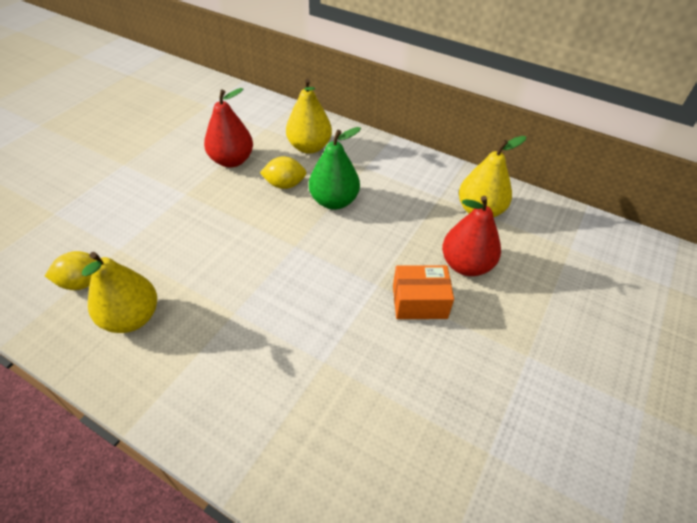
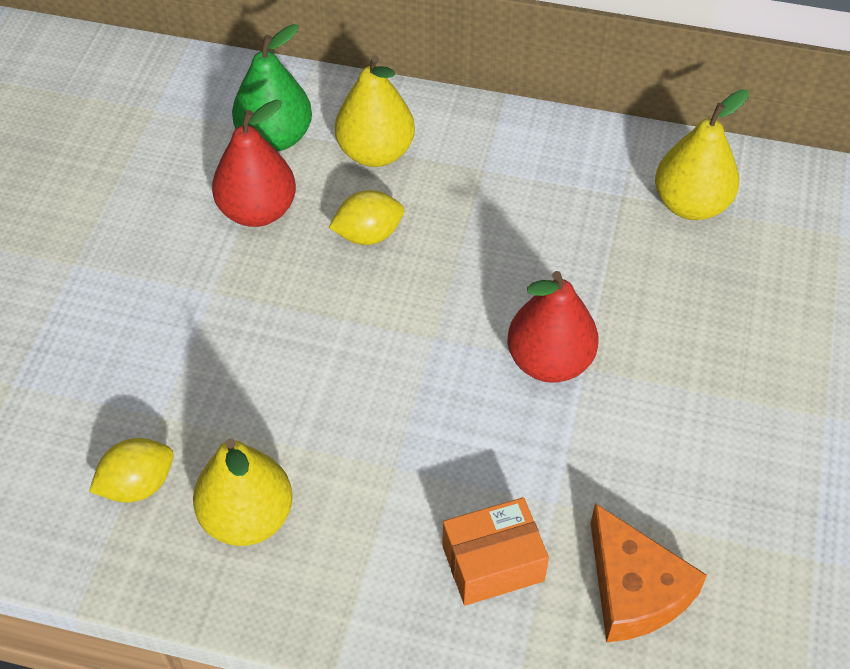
camera: 15 degrees left, 5 degrees up
(334, 201) = (461, 245): green pear -> green pear (275, 138)
(351, 435) = (634, 589): none -> orange cheese
(419, 302) = (654, 378): orange box -> orange box (493, 563)
(466, 265) = (700, 302): red pear -> red pear (549, 361)

